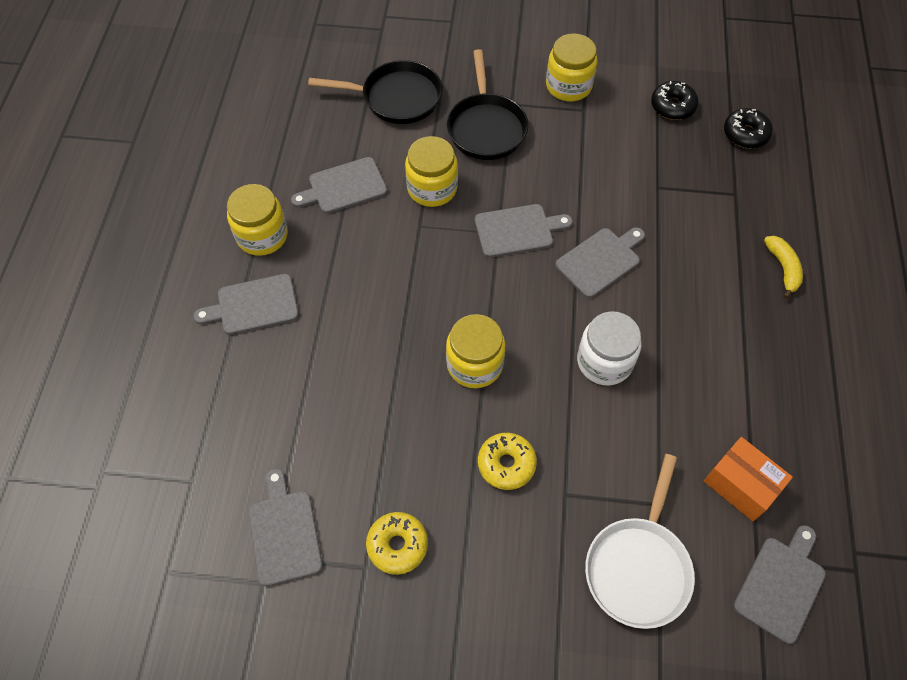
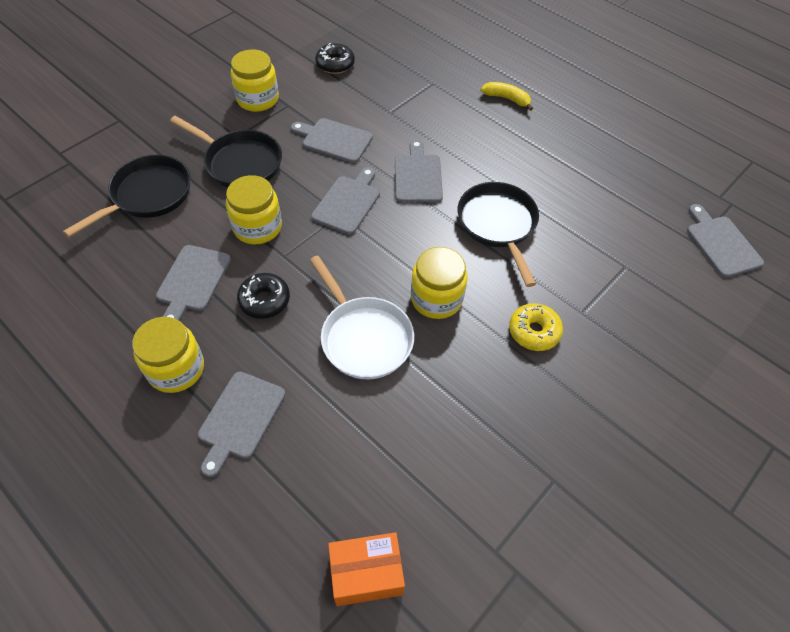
camera: 55 degrees left, 5 degrees down
(284, 532) = (480, 526): grey cutting board -> grey cutting board (334, 140)
(397, 545) = (550, 446): yellow donut -> none
(604, 361) = (498, 225): white jar -> black pan
(638, 567) = (664, 307): white pan -> white pan (363, 337)
(740, 485) = (641, 218): orange box -> orange box (366, 574)
(745, 134) = (393, 49): black donut -> black donut (264, 300)

